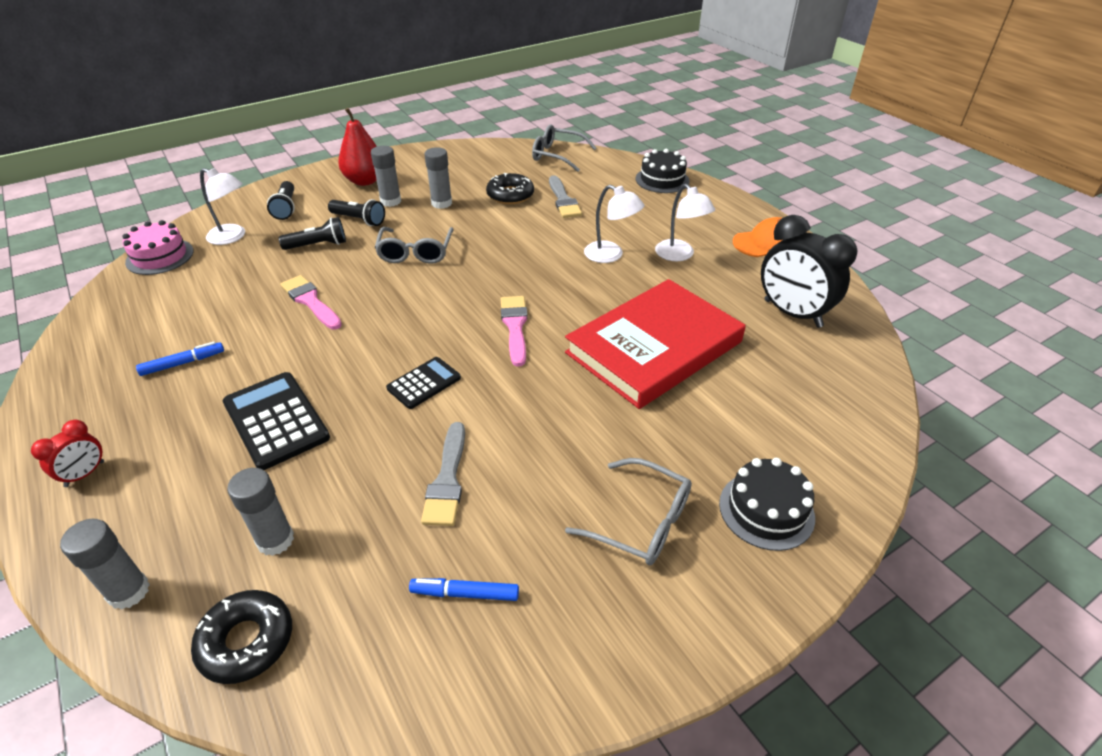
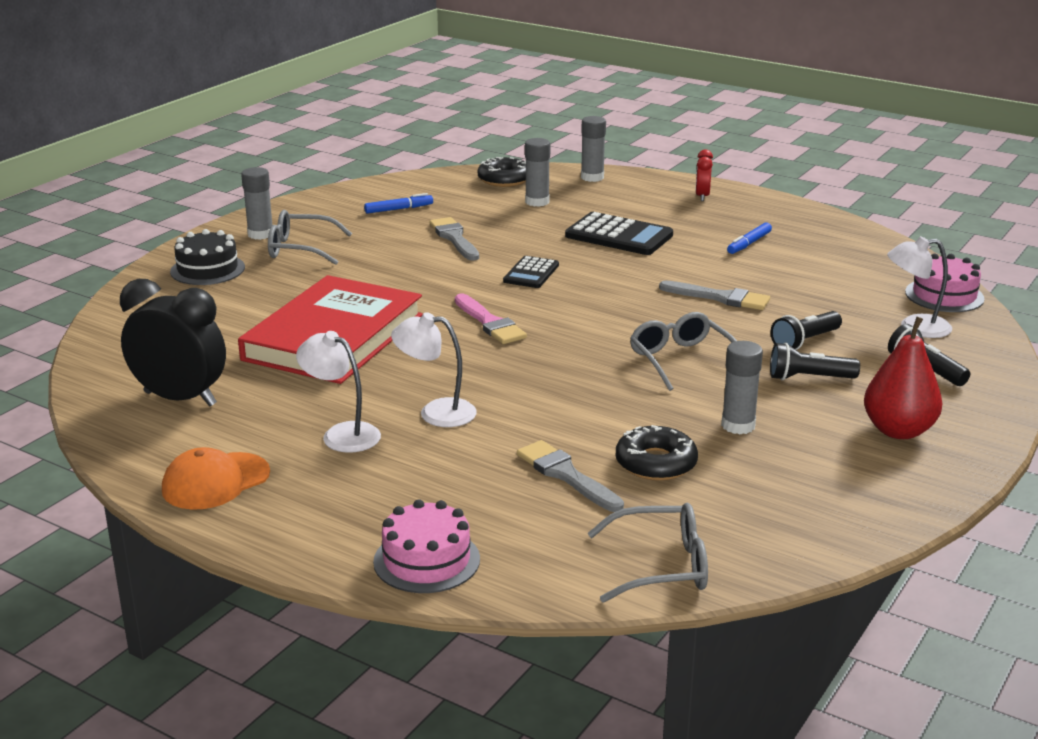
camera: 155 degrees right, 15 degrees down
(310, 301) = (720, 298): pink brush -> grey brush
(390, 201) = (811, 411): grey glue stick -> grey glue stick (260, 234)
(662, 180) = (426, 560): black cake -> pink cake

